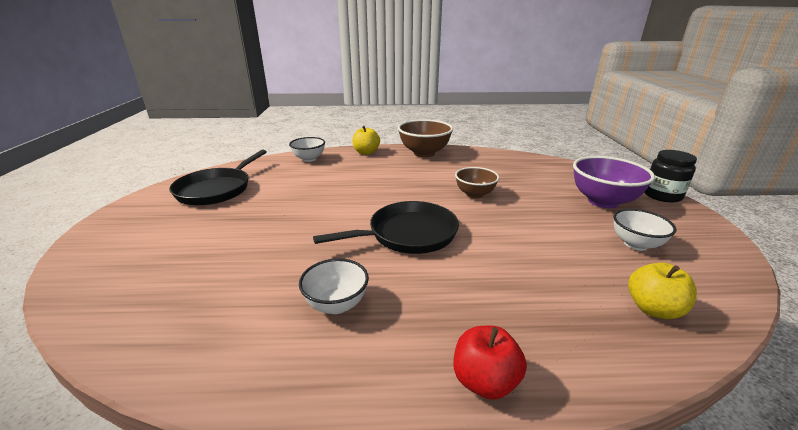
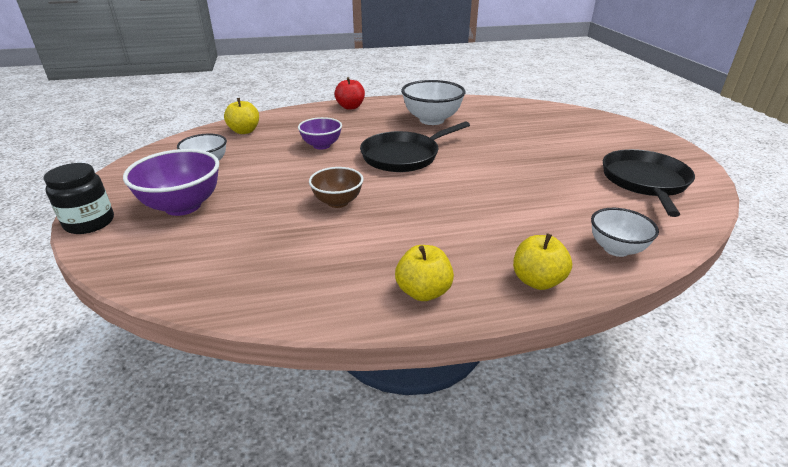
camera: 170 degrees right, 5 degrees up
(336, 304) = (431, 120): white bowl -> white bowl, size x1.60
(424, 153) = (423, 292): brown bowl -> yellow apple
(510, 261) = (321, 145): none -> purple bowl

